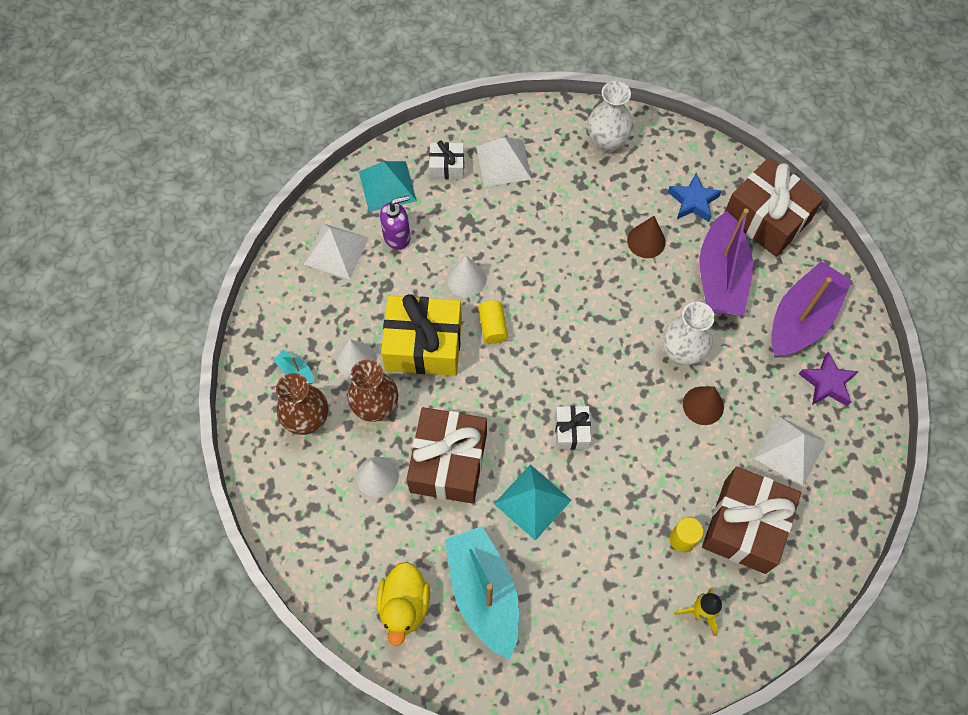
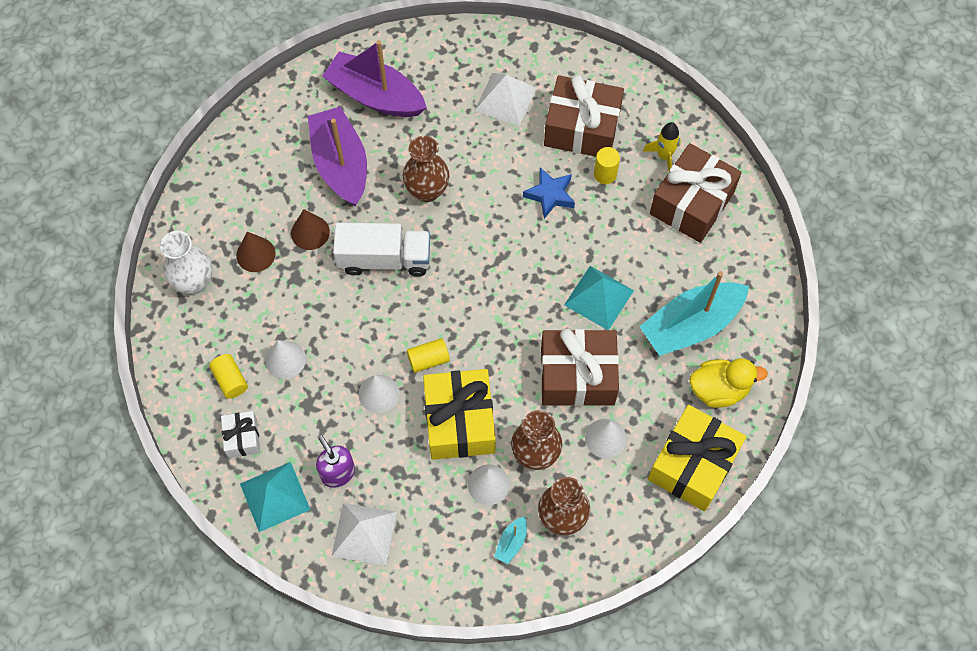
camera: 100 degrees left, 0 degrees up
(329, 558) = (693, 465): none -> yellow gift
(503, 162) = (230, 380): white pyramid -> yellow cylinder
(515, 207) = (285, 360): none -> white cone
(571, 431) = (524, 274): white gift -> none
(608, 302) = (384, 259): none -> white truck
(681, 352) = (427, 191): white vase -> brown vase
(693, 201) = (258, 195): blue star -> blue star (550, 195)
(703, 405) = (477, 168): brown cone -> brown cone (255, 254)
(720, 276) = (341, 164): purple boat -> purple boat turned 105 degrees counterclockwise
(766, 218) = (270, 130): brown gift -> brown gift (692, 203)
(827, 383) = (436, 74): purple star -> none

